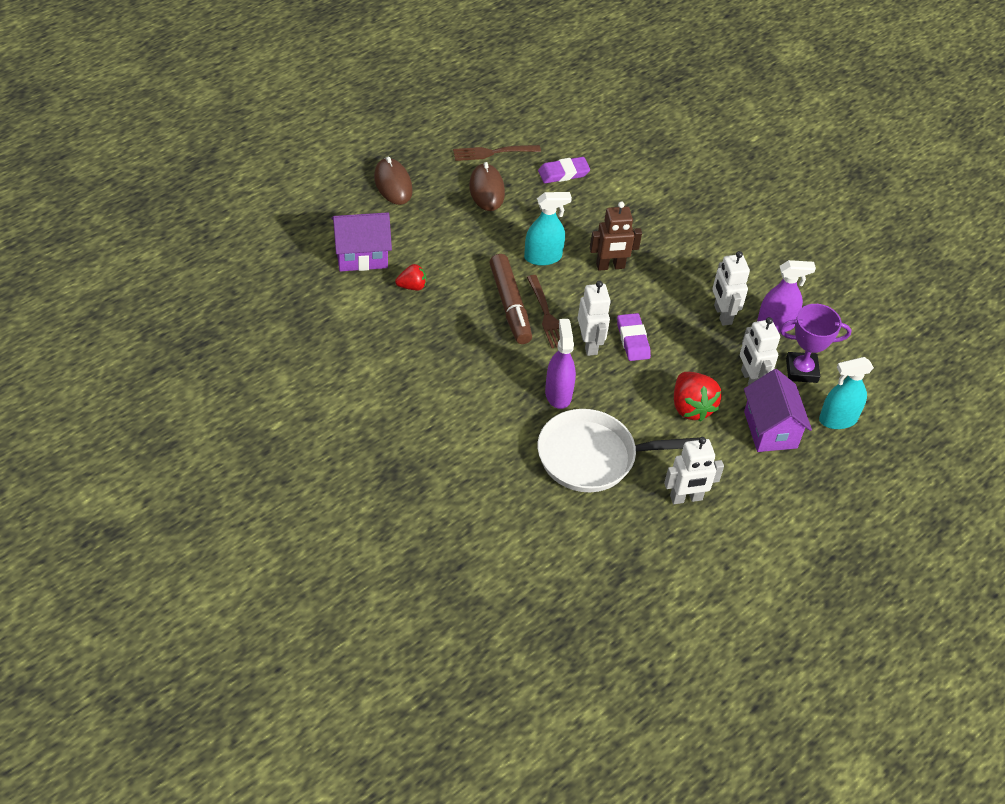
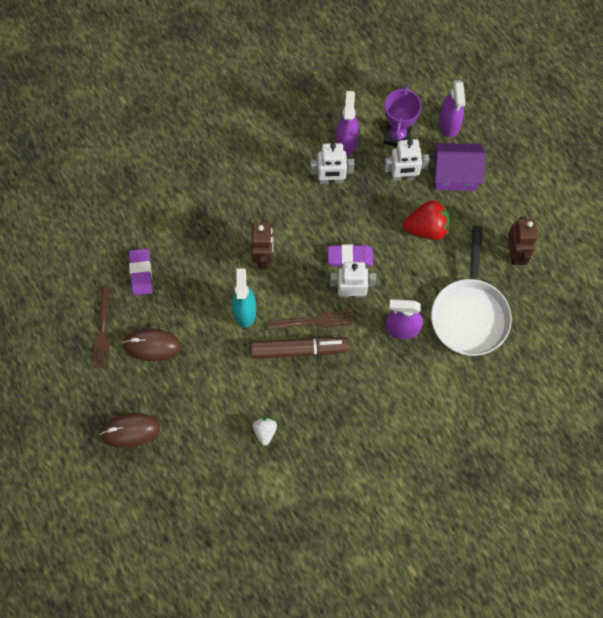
camera: 75 degrees left, 20 degrees up
(361, 256) = (220, 472): purple house -> none
(412, 286) = (265, 431): red strawberry -> white strawberry
(686, 498) = (515, 253): white robot -> brown robot
(838, 419) = (449, 123): turquoise spray bottle -> purple spray bottle

